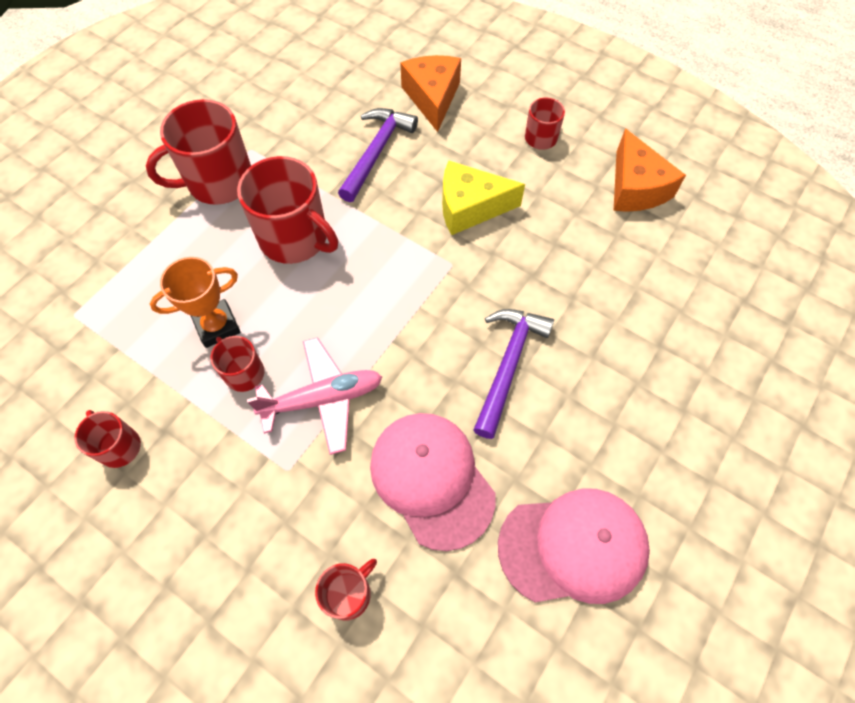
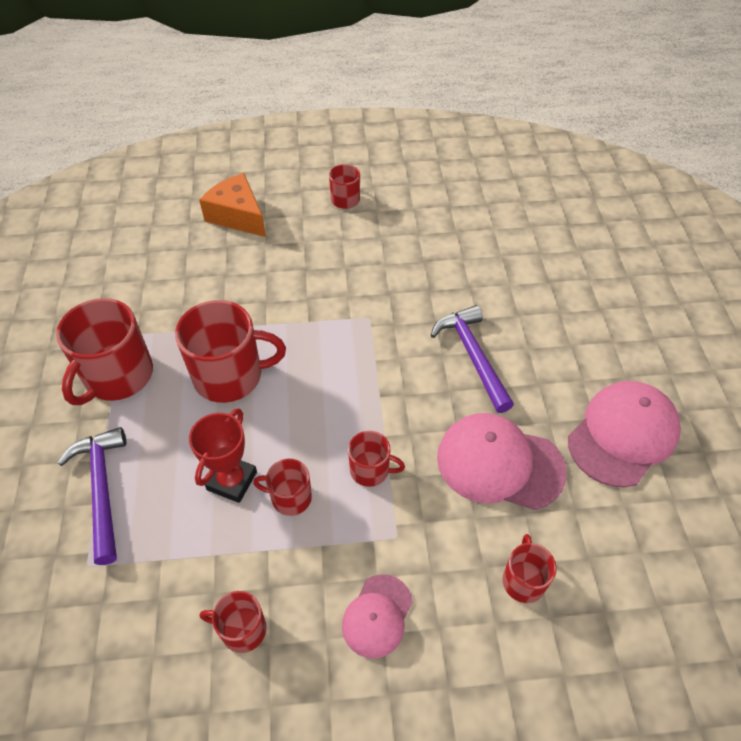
camera: 40 degrees left, 10 degrees down
(213, 519) = (377, 616): none -> pink cap
(217, 326) = (232, 481): orange trophy -> red trophy
(323, 399) = (370, 470): pink plane -> red mug
(377, 152) = (233, 277): purple hammer -> purple hammer (102, 489)
(470, 207) = (342, 273): yellow cheese -> none
(635, 188) = (439, 196): orange cheese -> none

